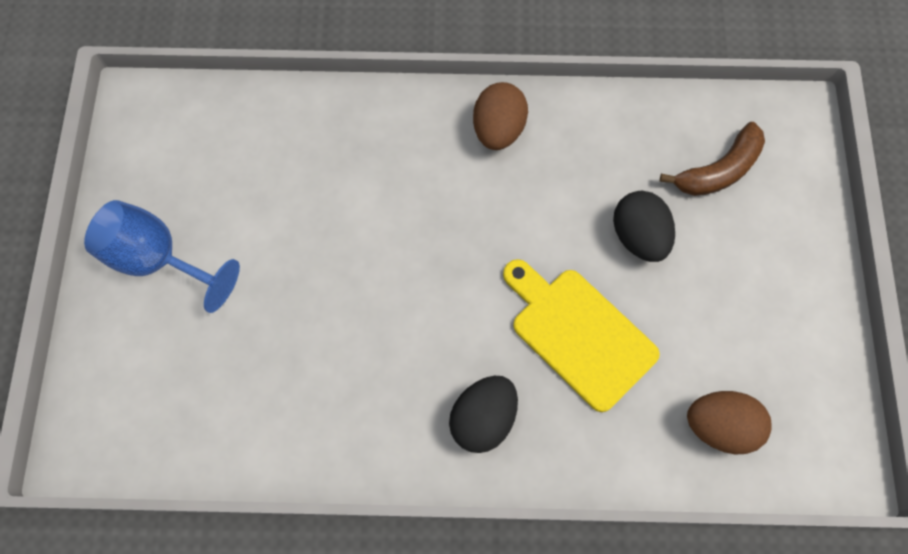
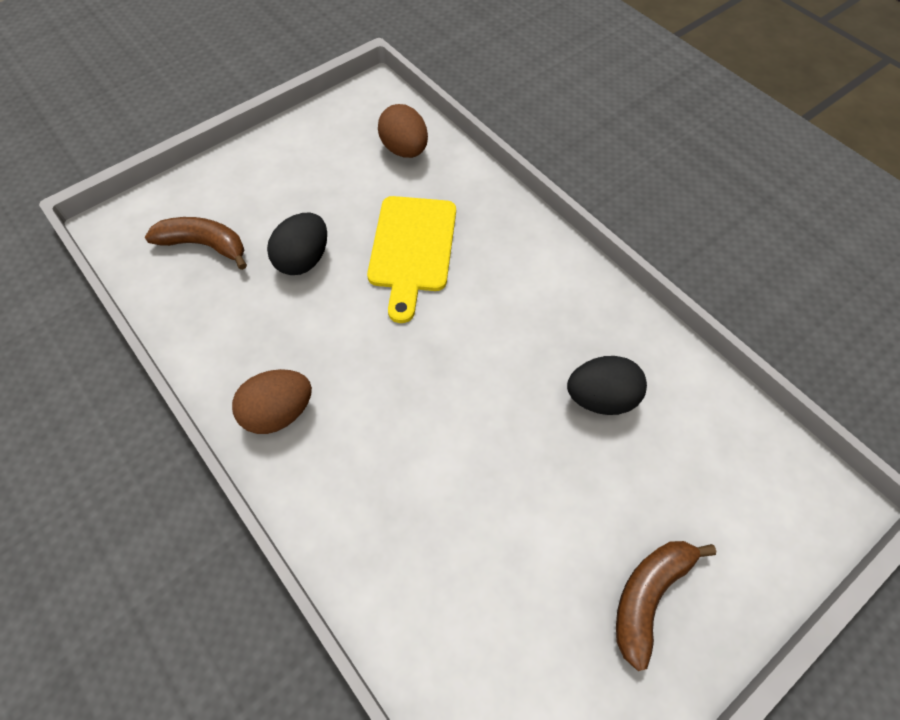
camera: 130 degrees left, 10 degrees down
(158, 259) = (648, 596): blue goblet -> brown banana
(483, 418) = (523, 262): black egg -> black egg (601, 398)

